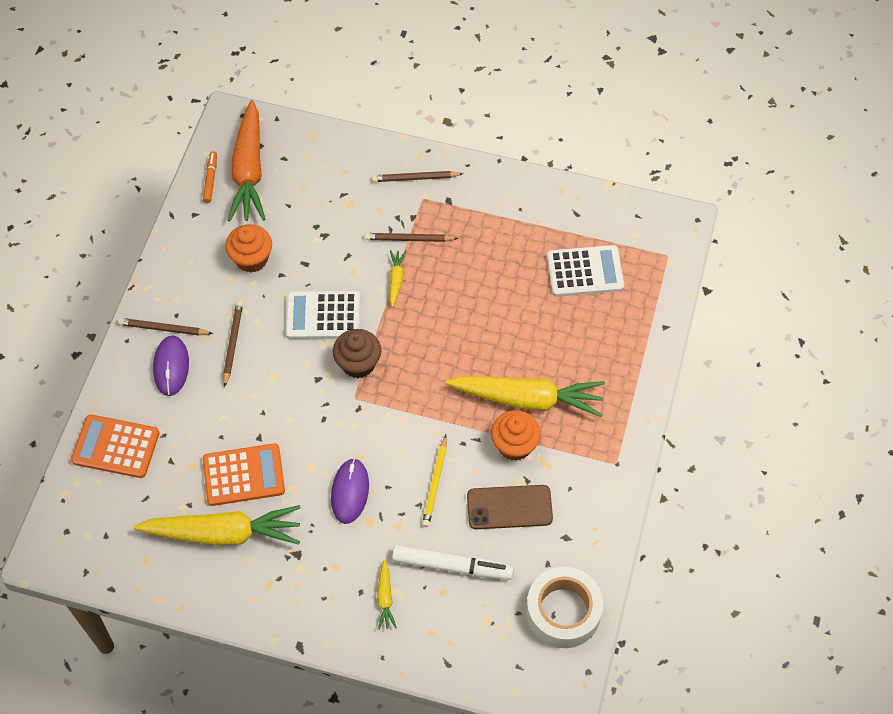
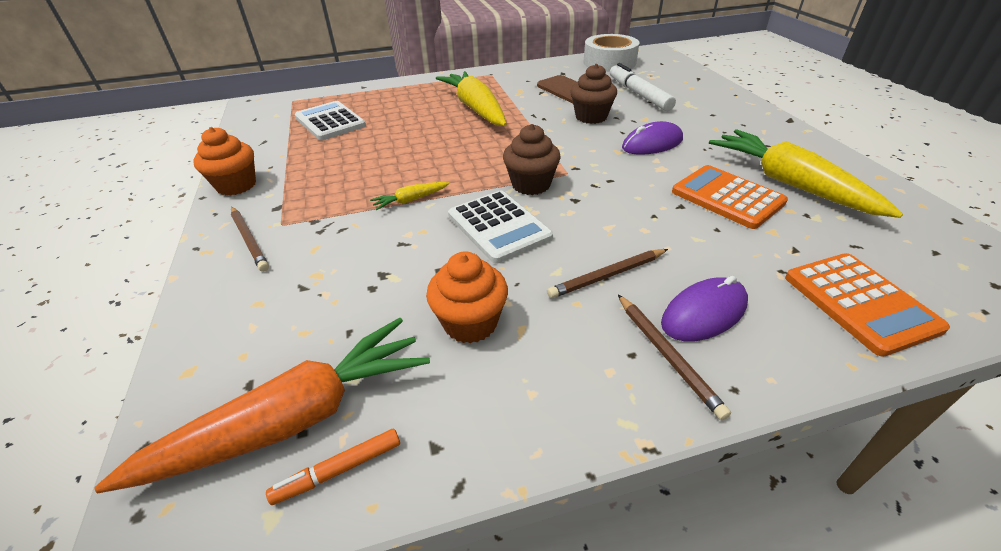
camera: 120 degrees left, 20 degrees down
(385, 598) = (700, 105): yellow carrot -> none
(409, 239) = (349, 212): brown pencil -> none
(435, 483) = (591, 117): yellow pencil -> brown cupcake
(514, 445) = (520, 102): orange cupcake -> orange cupcake (236, 185)

